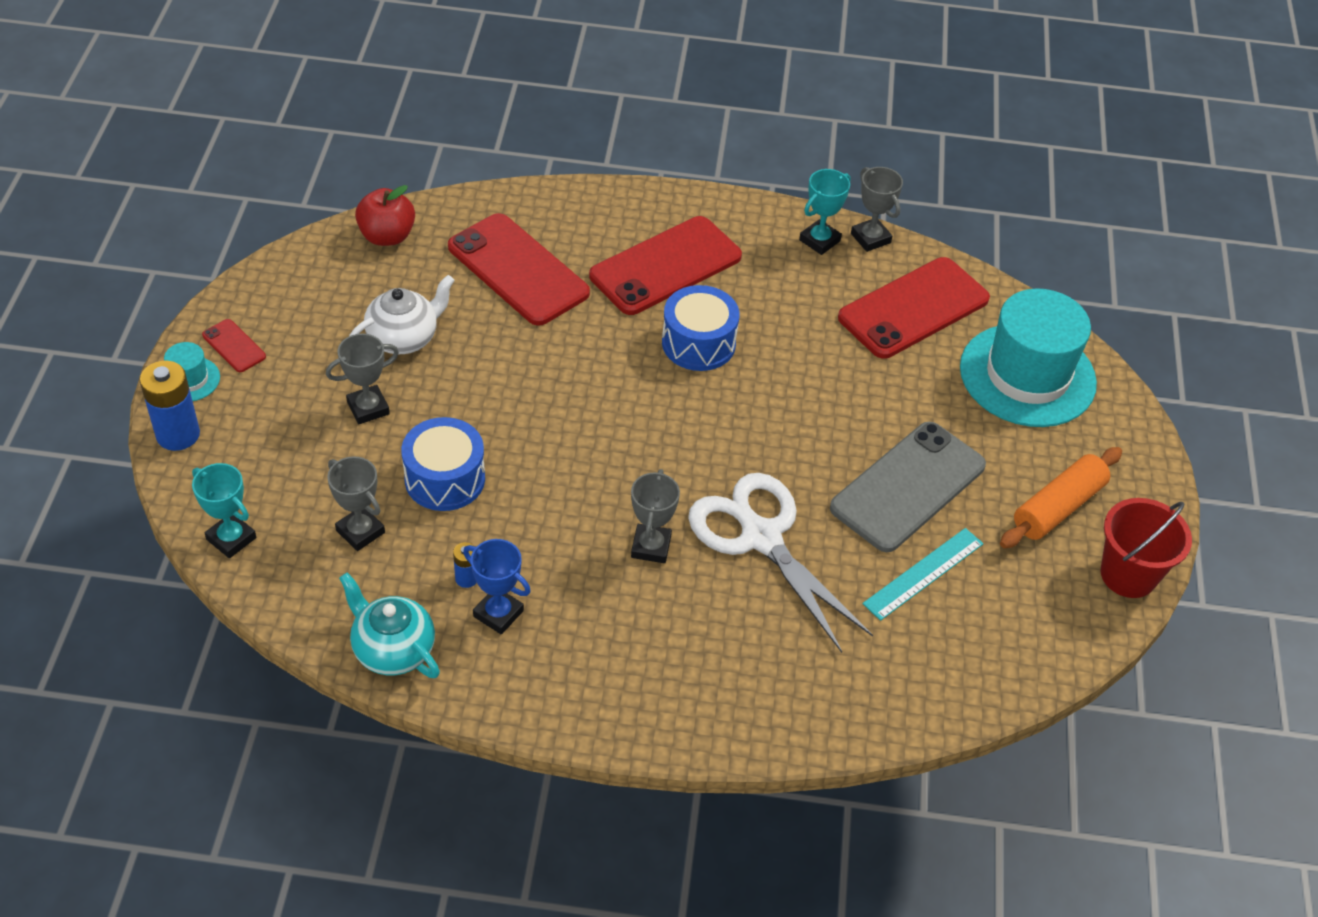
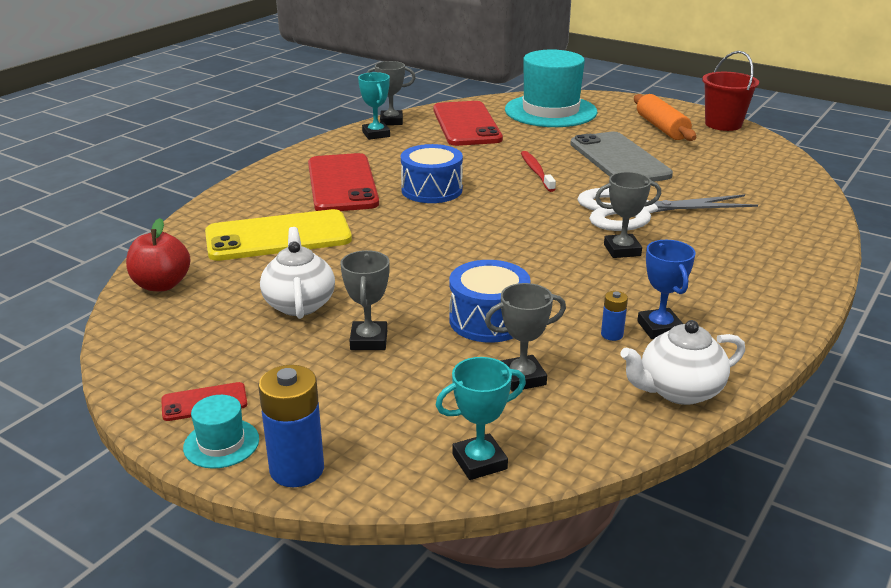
camera: 60 degrees left, 20 degrees down
(393, 650) = (678, 391): turquoise teapot -> white teapot
(498, 613) = (659, 328): blue trophy -> blue trophy turned 75 degrees counterclockwise
(518, 270) = (278, 236): red phone -> yellow phone
(651, 547) = (622, 250): grey trophy -> grey trophy turned 45 degrees counterclockwise
(812, 418) = (536, 172): none -> red toothbrush
(923, 573) = (695, 172): turquoise ruler -> none

